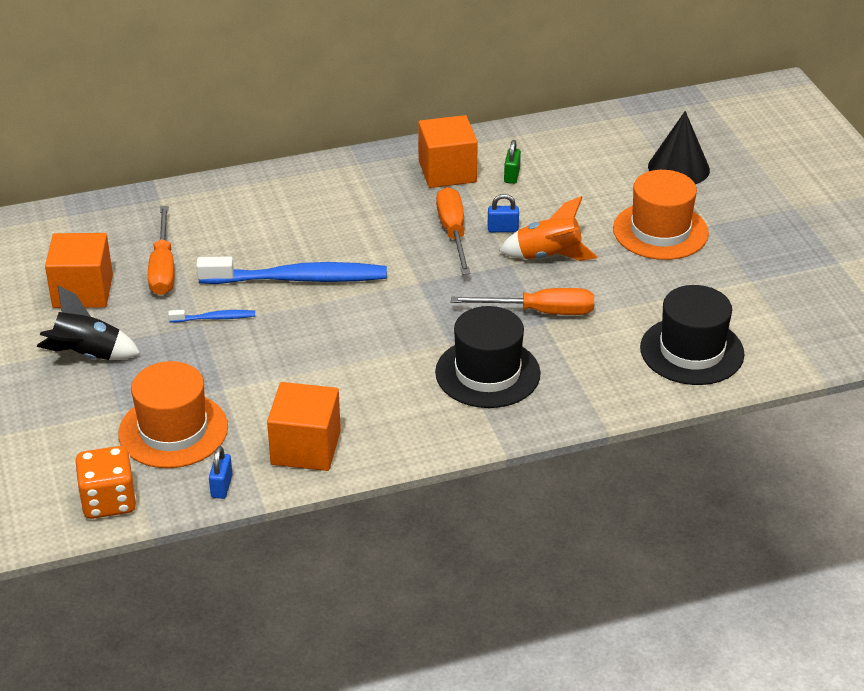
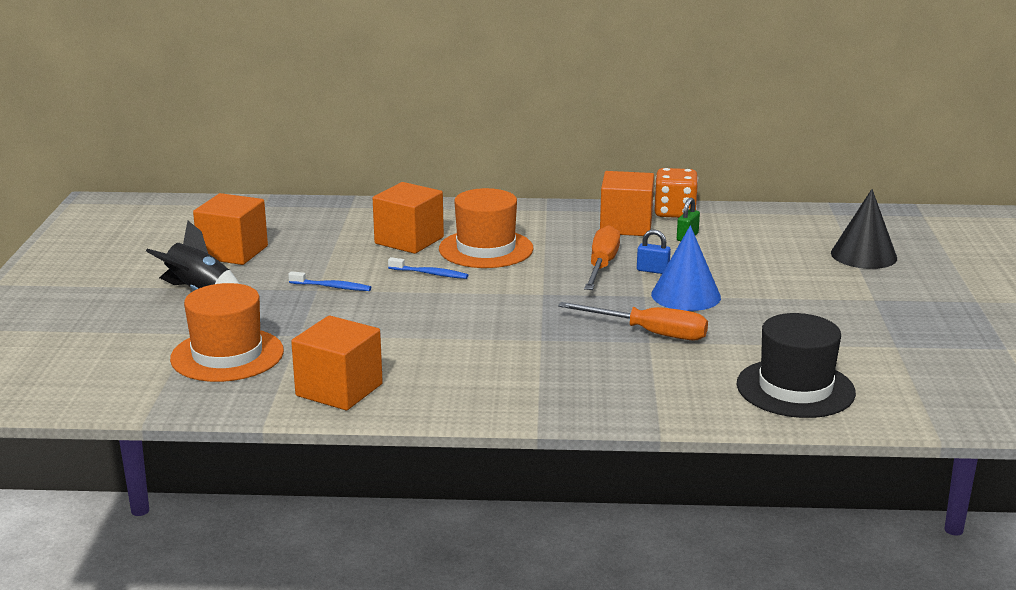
camera: 20 degrees right, 15 degrees down
(109, 501) = (124, 393): orange dice -> orange dice (674, 212)
(163, 268) = (315, 248): orange screwdriver -> none
(221, 486) = (235, 403): blue padlock -> none
(250, 236) = (409, 240): none -> orange cube
(298, 279) = (430, 274): blue toothbrush -> blue toothbrush, size x0.44
(487, 373) = (563, 368): black hat -> none
(548, 256) = (686, 295): orange rocket -> blue cone
(660, 231) = (816, 295): orange hat -> orange hat (486, 249)

